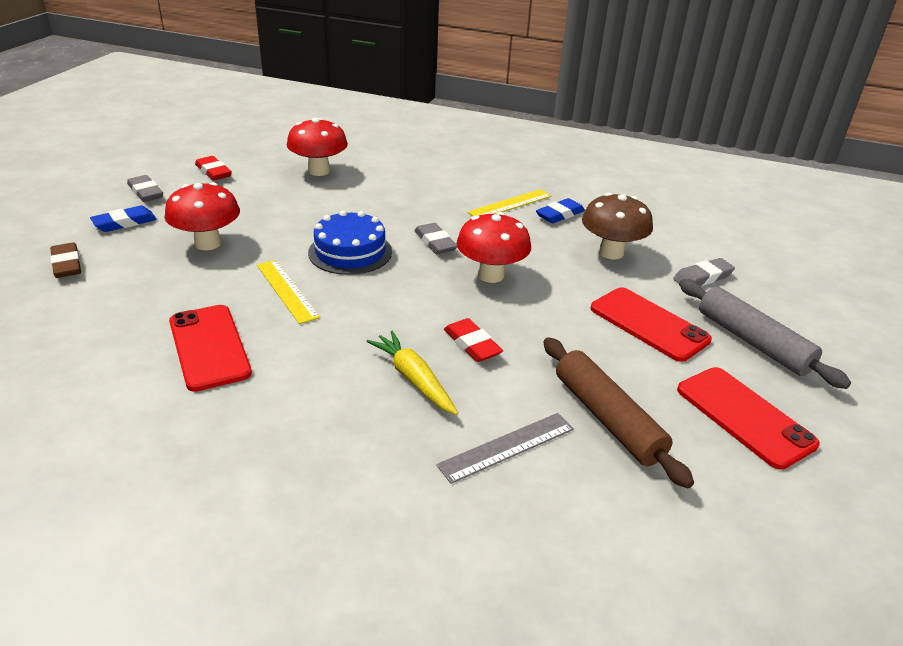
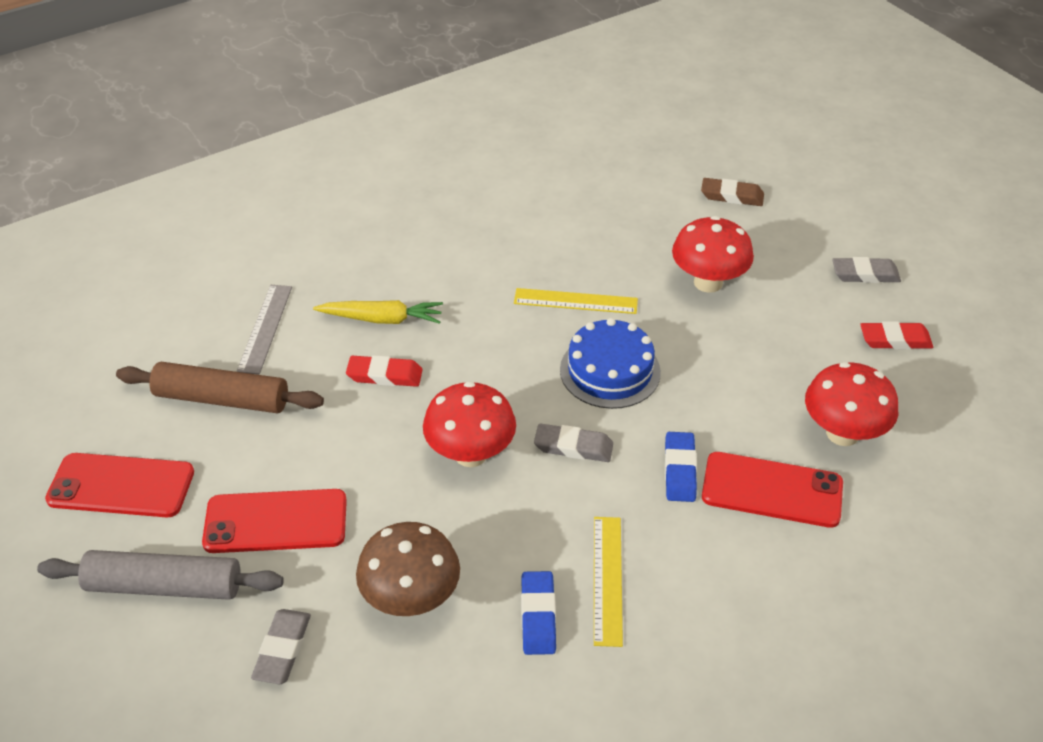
camera: 130 degrees right, 10 degrees up
(125, 223) = (795, 244): blue eraser -> blue eraser (680, 470)
(209, 347) = (531, 234): red phone -> red phone (772, 490)

